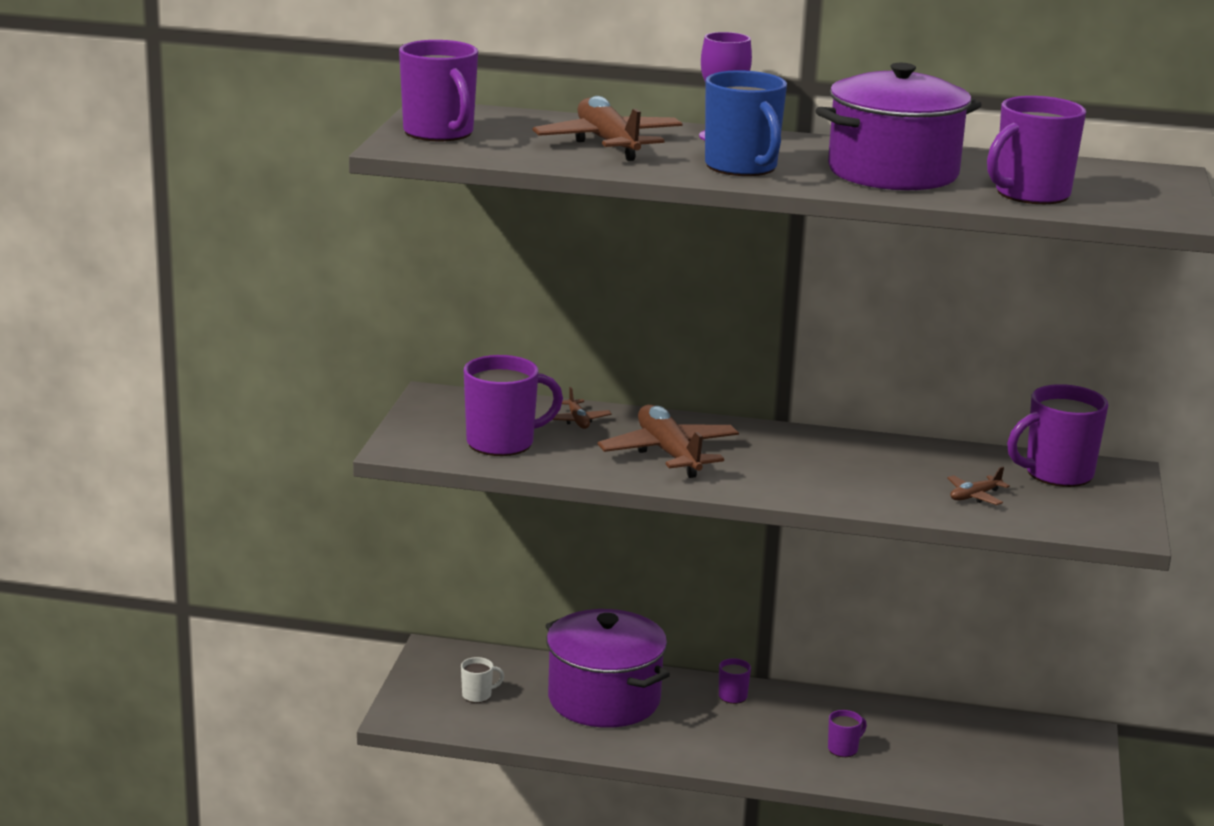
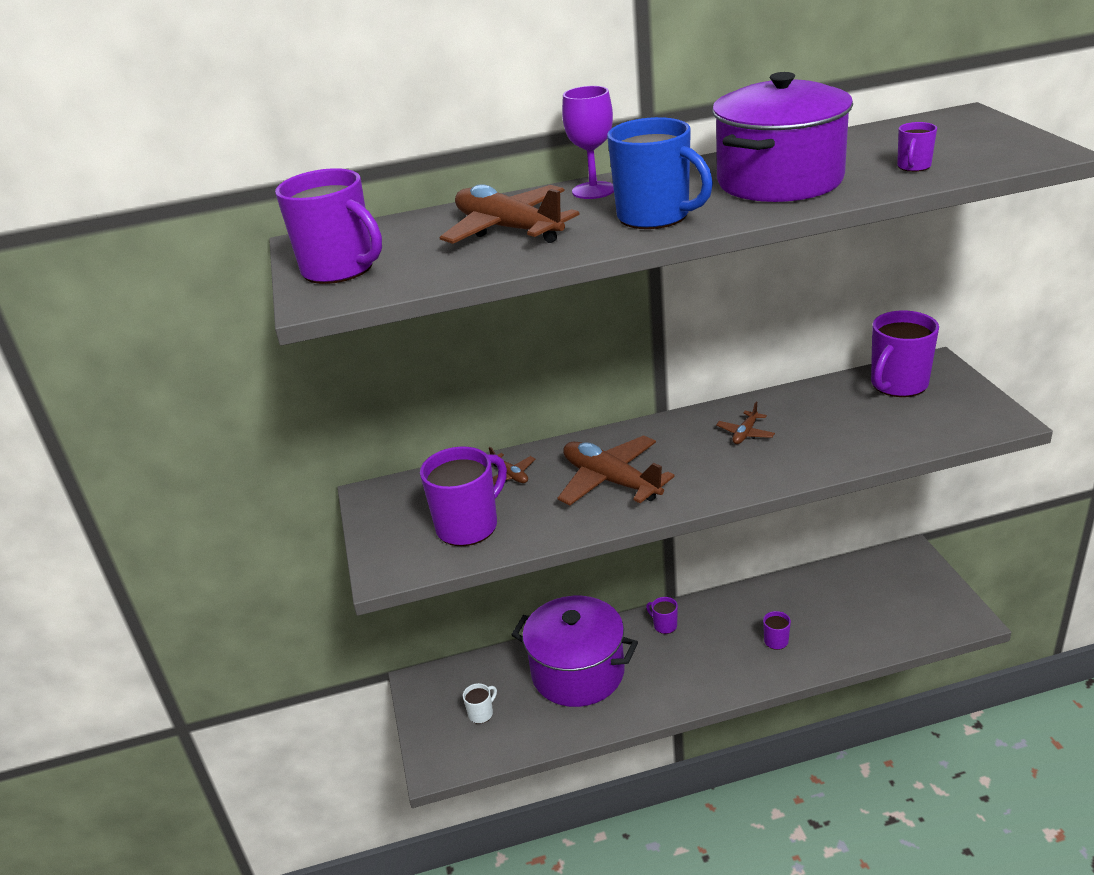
camera: 20 degrees left, 10 degrees up
(974, 496) = (869, 430): brown plane -> brown plane (745, 433)
(1030, 194) = (913, 167): purple mug -> purple mug, size x0.47

